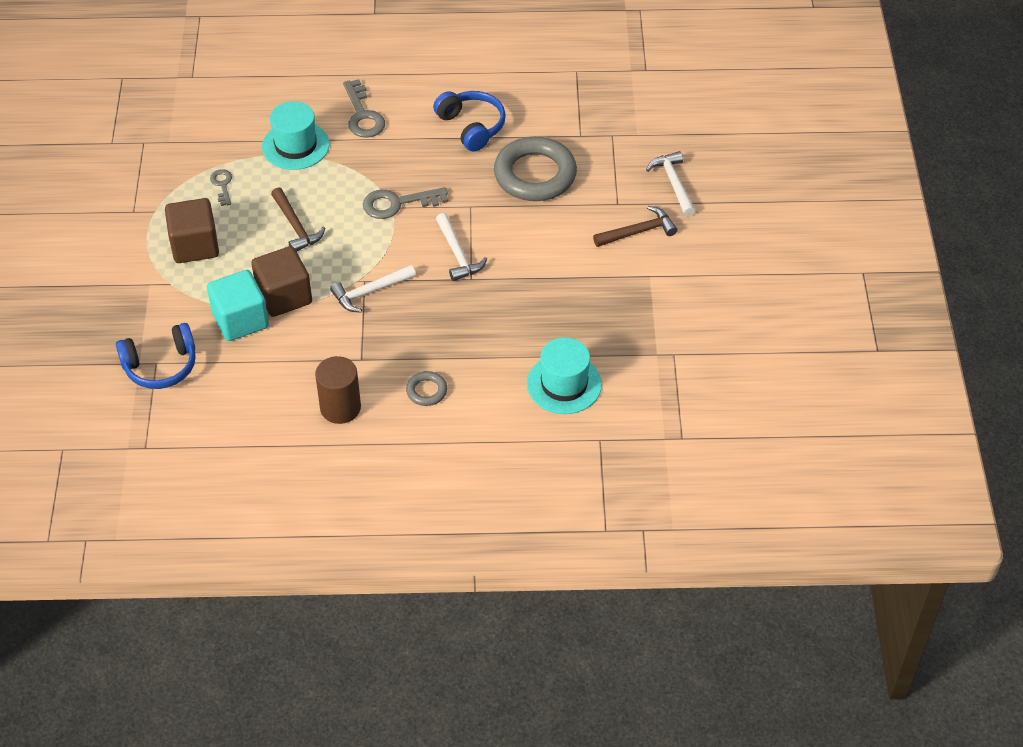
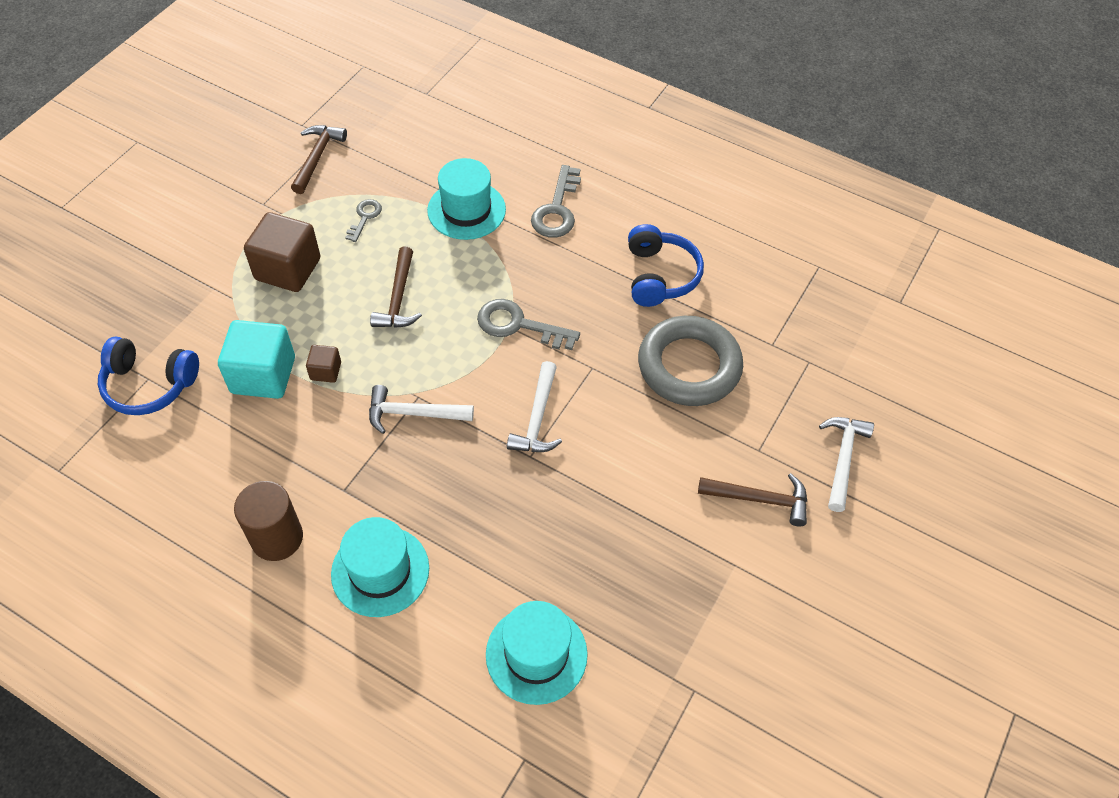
camera: 30 degrees right, 5 degrees up
(146, 160) = (317, 157): none -> brown hammer
(284, 296) = (326, 371): brown cube -> brown cube, size x0.49
(426, 391) = (380, 571): grey ring -> turquoise hat

